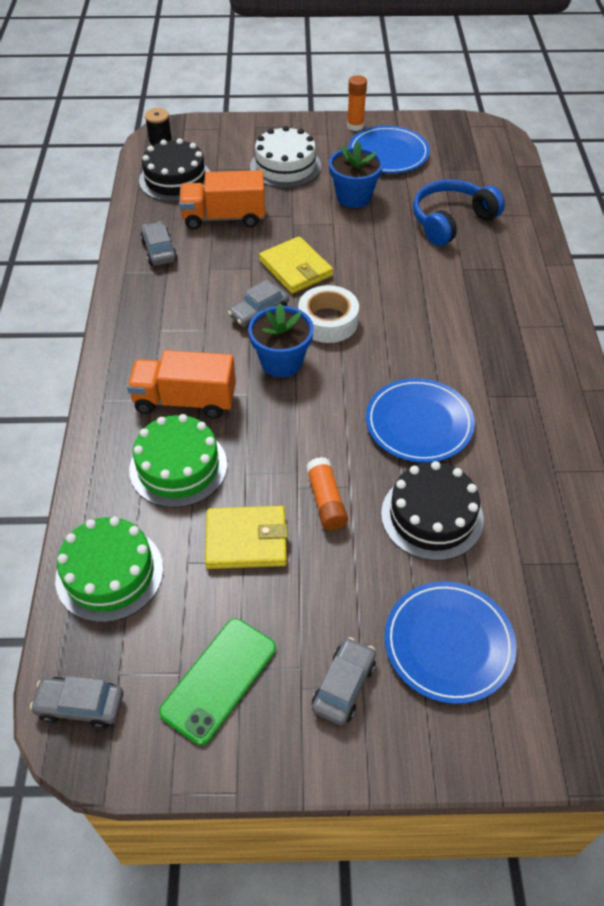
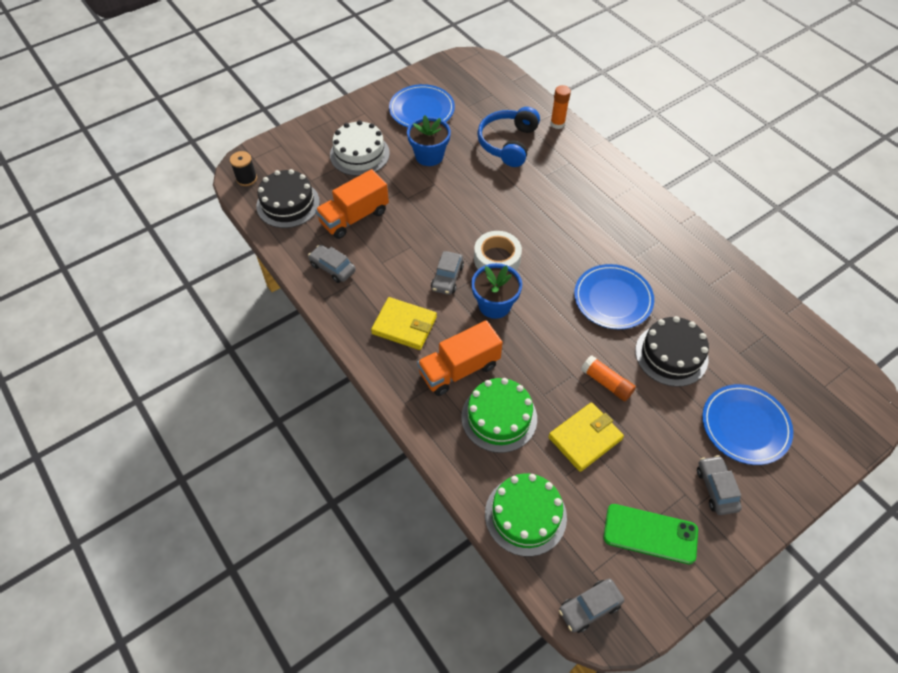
camera: 35 degrees left, 5 degrees up
(219, 680) = (650, 533): green phone -> green phone turned 75 degrees counterclockwise
(295, 268) = (440, 231): yellow wallet -> yellow wallet (404, 325)
(355, 126) = (379, 97): orange glue stick -> orange glue stick (557, 124)

